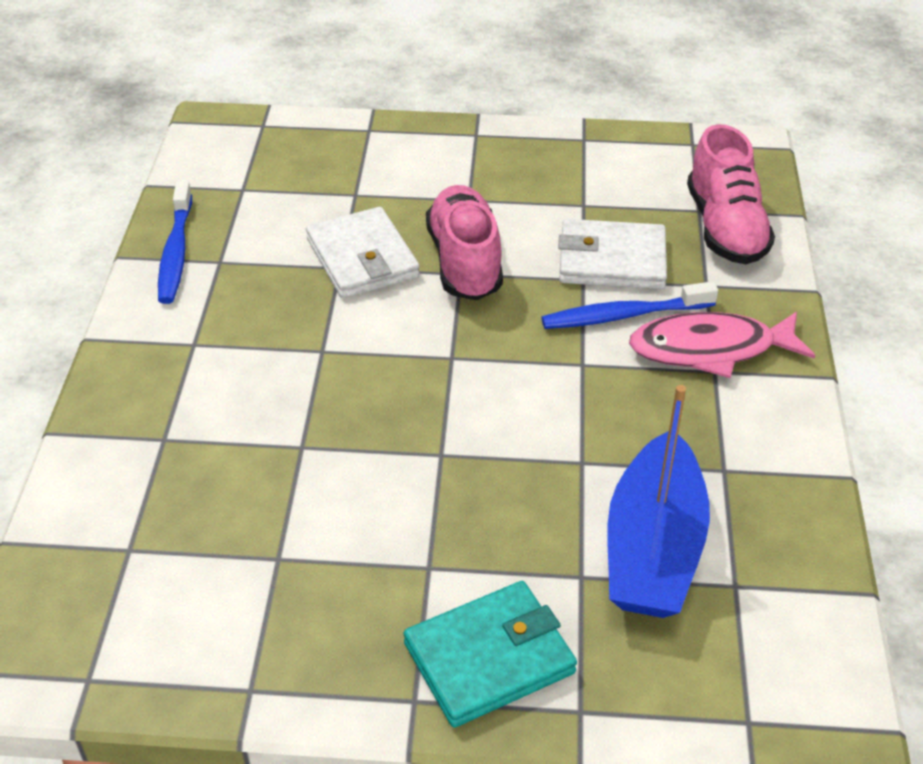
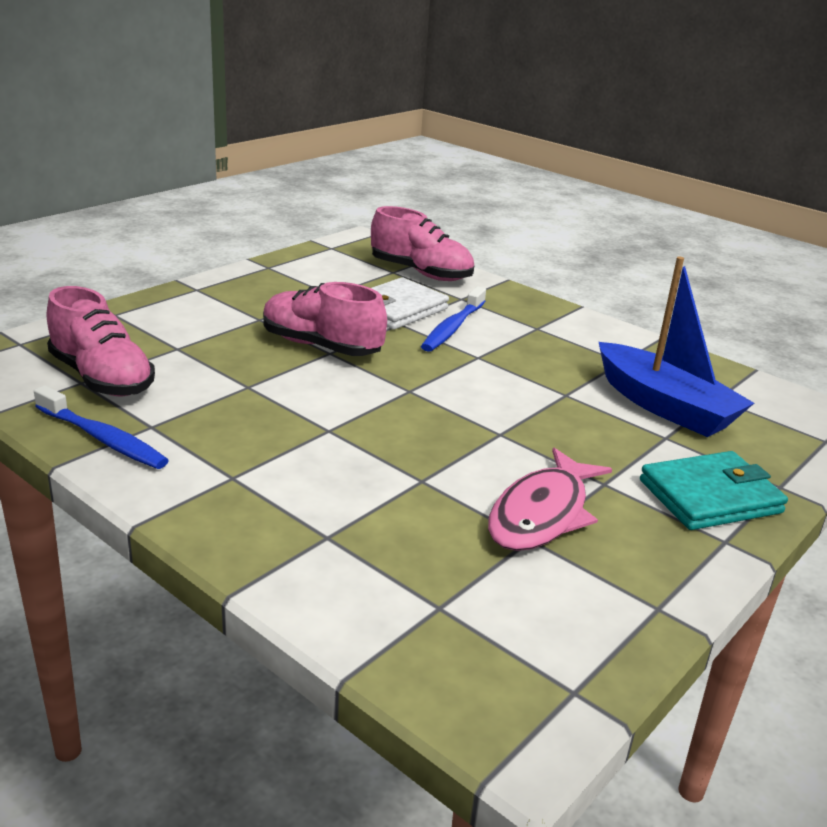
camera: 55 degrees left, 15 degrees down
(259, 194) = (102, 378): none -> pink shoe
(362, 258) = (254, 375): white wallet -> none
(489, 658) = (710, 497): turquoise wallet -> turquoise wallet turned 60 degrees clockwise
(710, 349) = (518, 320): pink fish -> pink fish (542, 514)

